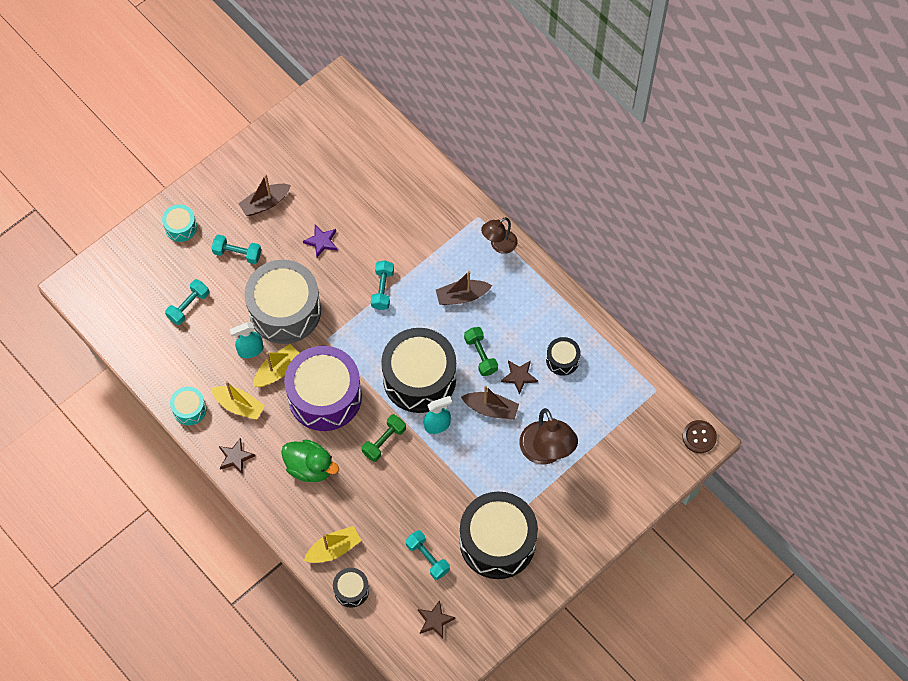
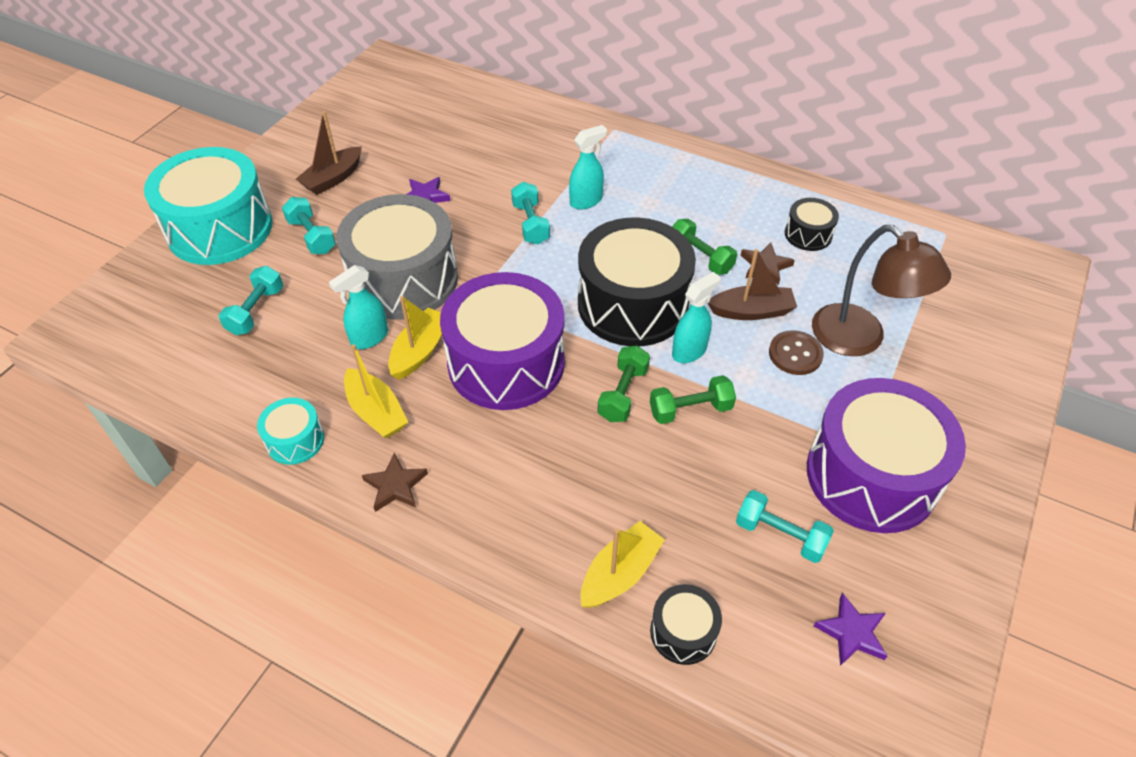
camera: 20 degrees left, 15 degrees down
(181, 227) = (220, 228): turquoise drum -> turquoise drum, size x2.20
(237, 253) = (311, 236): turquoise dumbbell -> turquoise dumbbell turned 60 degrees clockwise
(239, 405) = (376, 412): yellow boat -> yellow boat turned 45 degrees clockwise
(310, 467) = (525, 462): green duck -> none
(418, 465) = (690, 410): none -> green dumbbell
(428, 281) = (586, 201): none -> turquoise spray bottle
(435, 620) = (852, 633): brown star -> purple star
(462, 296) = (639, 205): brown boat -> none
(497, 542) = (871, 475): black drum -> purple drum
(499, 245) = (655, 147): brown lamp -> none
(699, 437) = (1038, 266): brown button -> brown button (795, 354)

